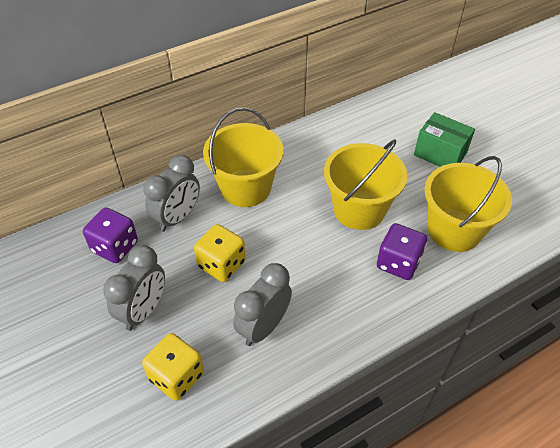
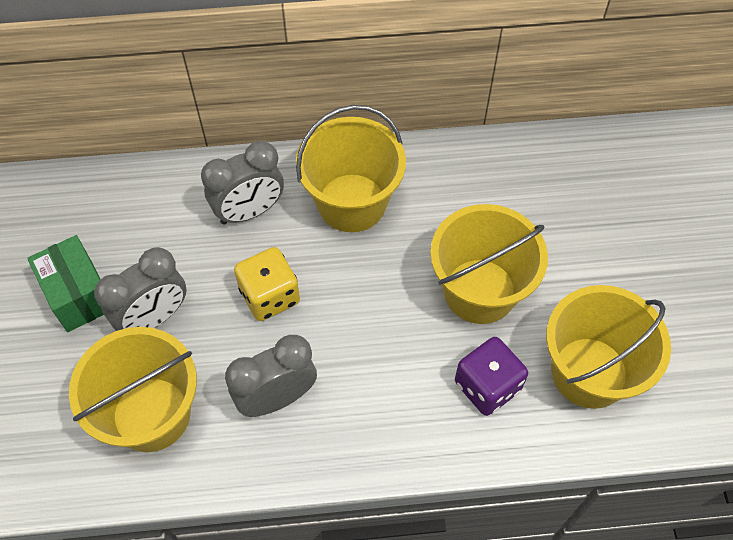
camera: 25 degrees right, 10 degrees up
(115, 247) = (160, 222): purple dice -> none
(176, 376) = (151, 414): yellow dice -> yellow bucket
(440, 154) = (639, 253): green box -> green box (79, 295)

